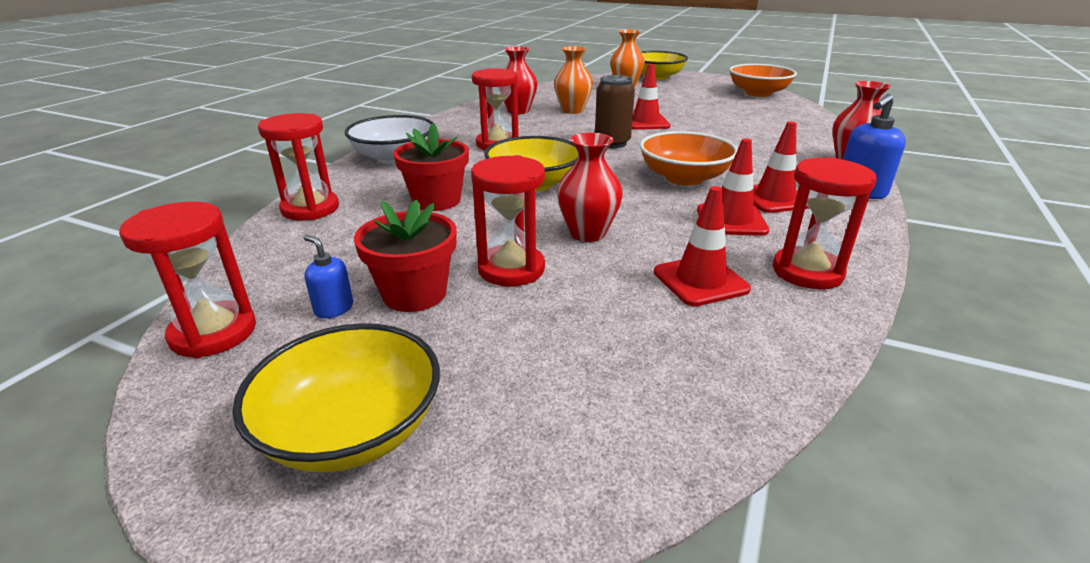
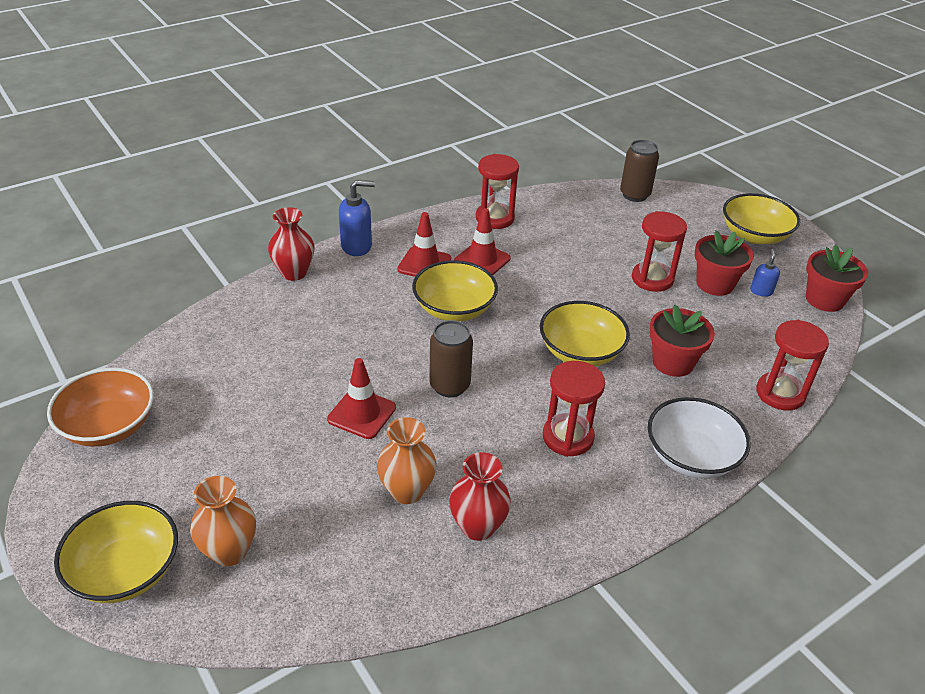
camera: 150 degrees left, 10 degrees up
(213, 333) = (824, 299): red hourglass -> red flower pot
(334, 309) = (761, 291): blue soap dispenser -> blue soap dispenser turned 150 degrees counterclockwise
(587, 233) = (585, 286): red vase -> none
(676, 430) = (635, 195): none -> brown can
(684, 178) = (454, 309): orange bowl -> yellow bowl
(700, 281) = (556, 234): red traffic cone -> none

